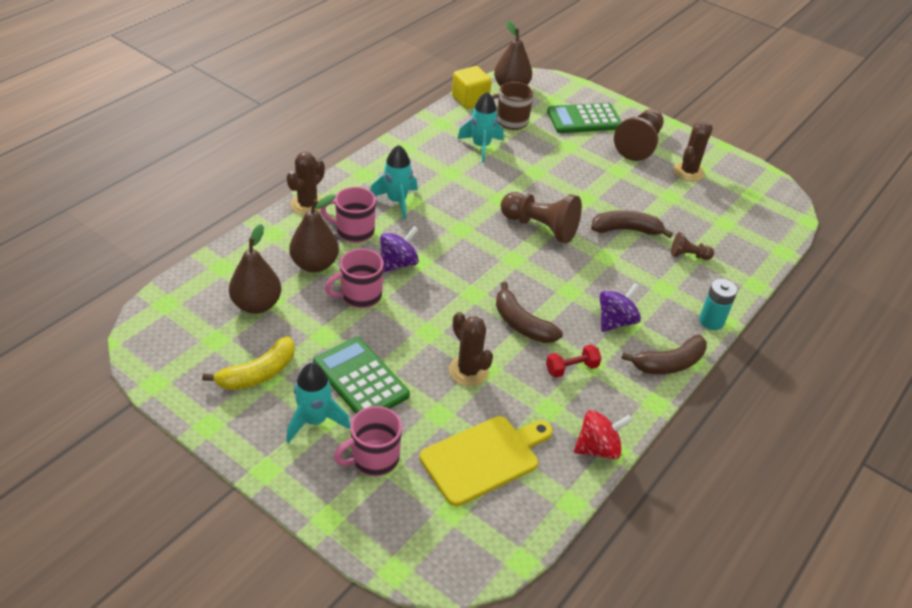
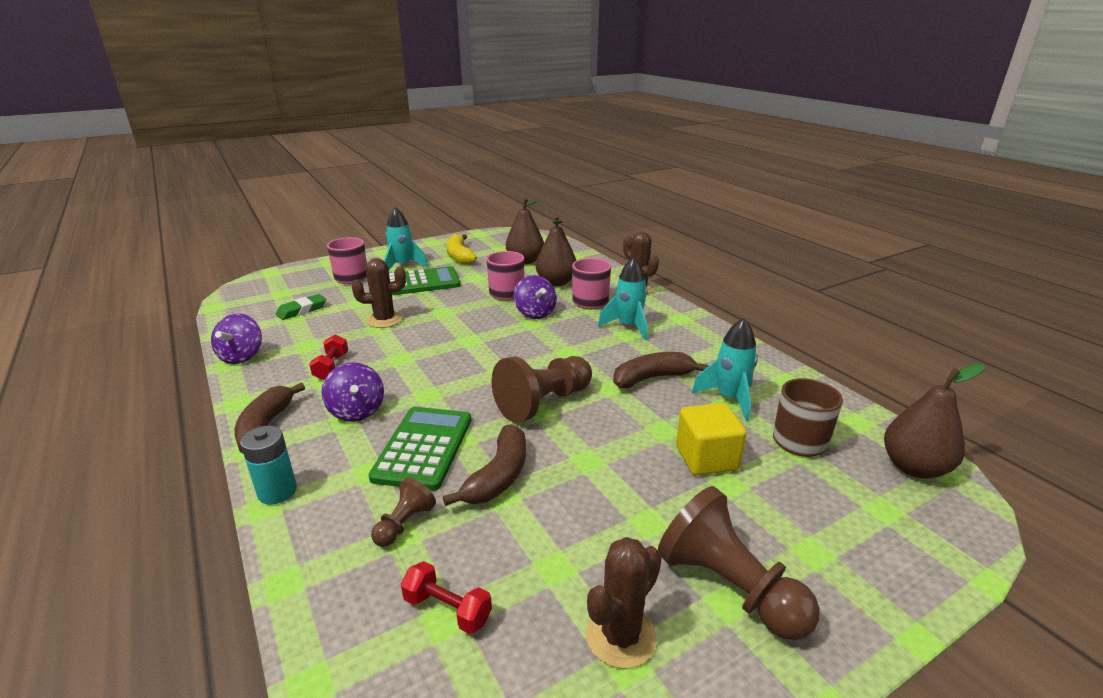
camera: 115 degrees right, 15 degrees down
(470, 100) = (858, 416): yellow cube -> yellow cube (706, 458)
(484, 458) = (302, 310): yellow cutting board -> green eraser
(521, 324) = (409, 355): brown banana -> brown banana (652, 378)
(584, 119) = (819, 532): green calculator -> green calculator (423, 448)
(598, 448) = (242, 356): red spinning top -> purple spinning top
(688, 172) = (620, 636): brown cactus -> brown cactus turned 75 degrees clockwise
(719, 223) = (447, 609): none -> red dumbbell

